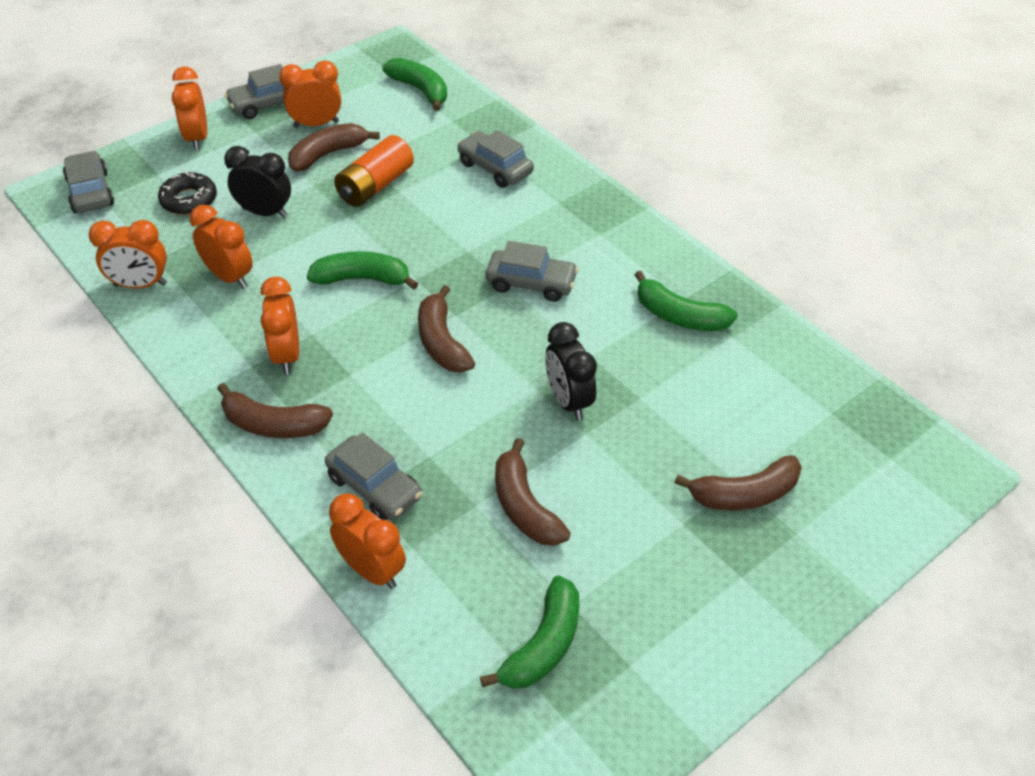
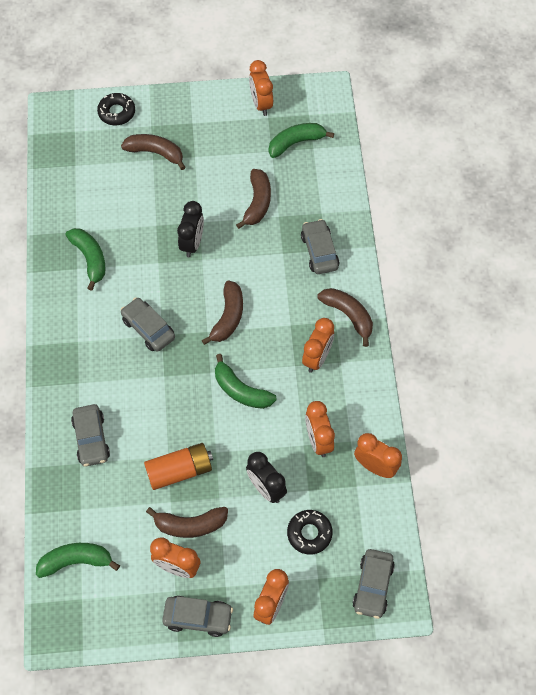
camera: 145 degrees left, 15 degrees up
(371, 570) = (346, 212): orange clock -> orange clock (261, 104)
(420, 90) = (76, 561): green banana -> green banana turned 90 degrees clockwise
(868, 522) = (117, 112): none -> black donut

